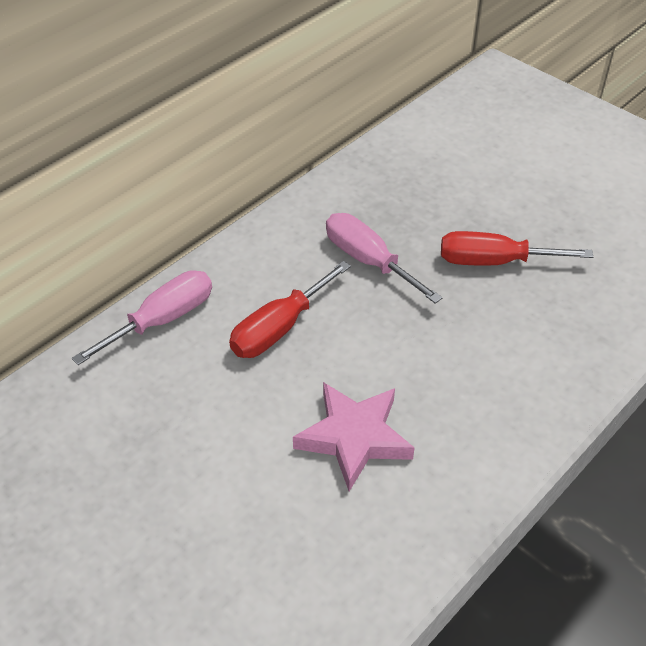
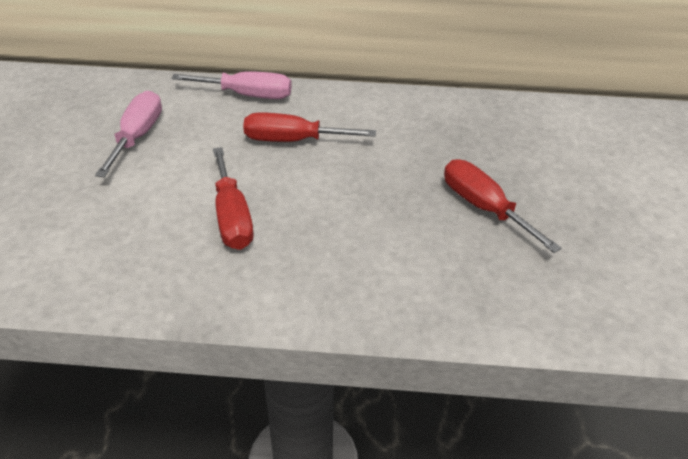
camera: 50 degrees right, 5 degrees down
(354, 438) = (232, 217): pink star -> red screwdriver
(368, 261) = (401, 148): pink screwdriver -> pink screwdriver (137, 136)

